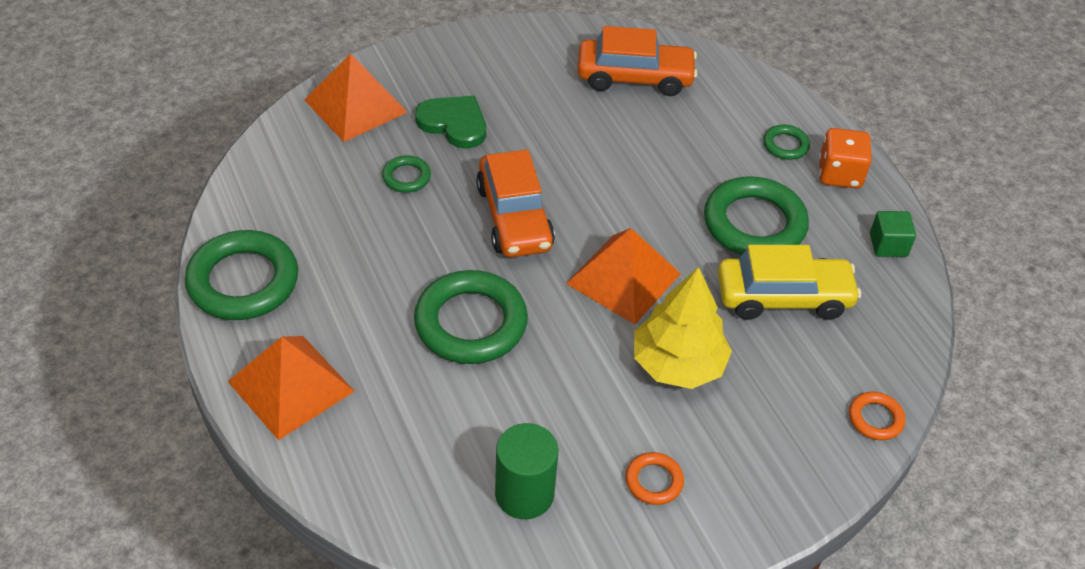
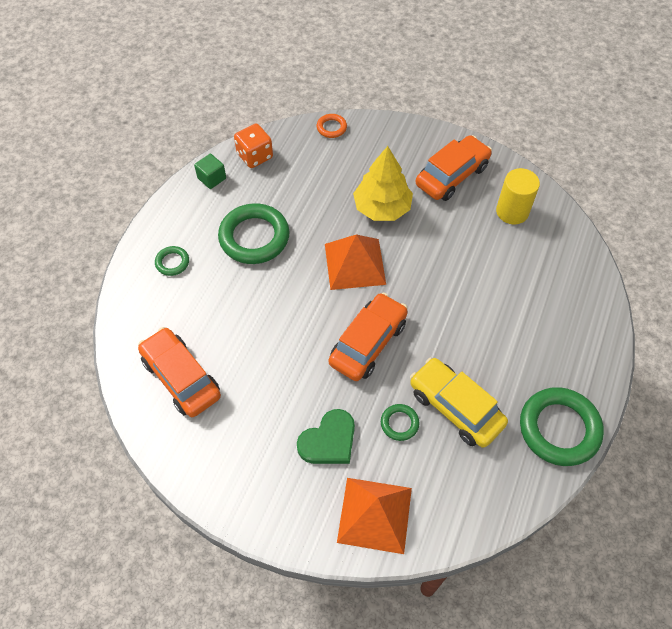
camera: 130 degrees left, 10 degrees up
(291, 386) = (579, 342): orange pyramid -> none
(454, 123) = (329, 440): green heart -> green heart turned 120 degrees counterclockwise
(470, 323) = (456, 302): green ring -> none
(524, 494) = (512, 211): green cylinder -> yellow cylinder
(654, 481) = (452, 176): orange ring -> orange car
(783, 297) = (294, 196): yellow car -> yellow car (455, 407)
(839, 174) = (174, 225): orange dice -> orange dice (255, 156)

